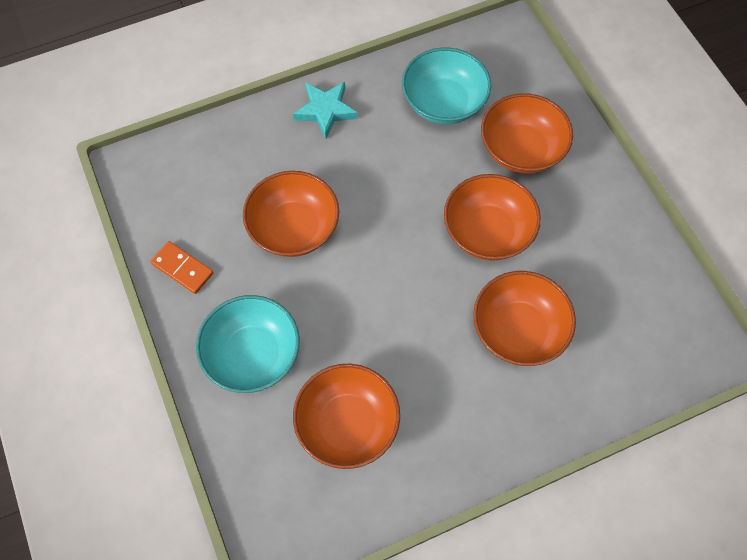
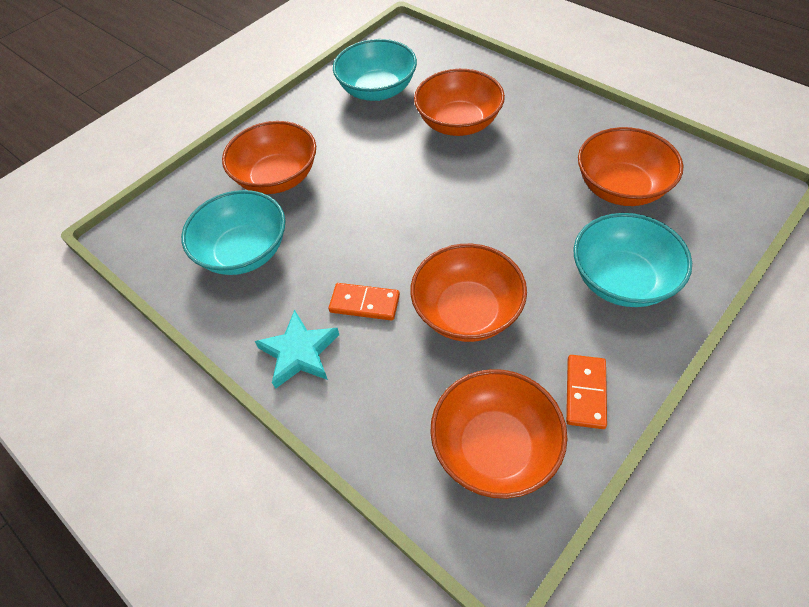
camera: 110 degrees left, 10 degrees down
(343, 165) = (364, 303): none -> orange domino
(487, 232) = (379, 170): orange bowl -> orange bowl (494, 447)
(613, 279) = (377, 90): none -> turquoise bowl

